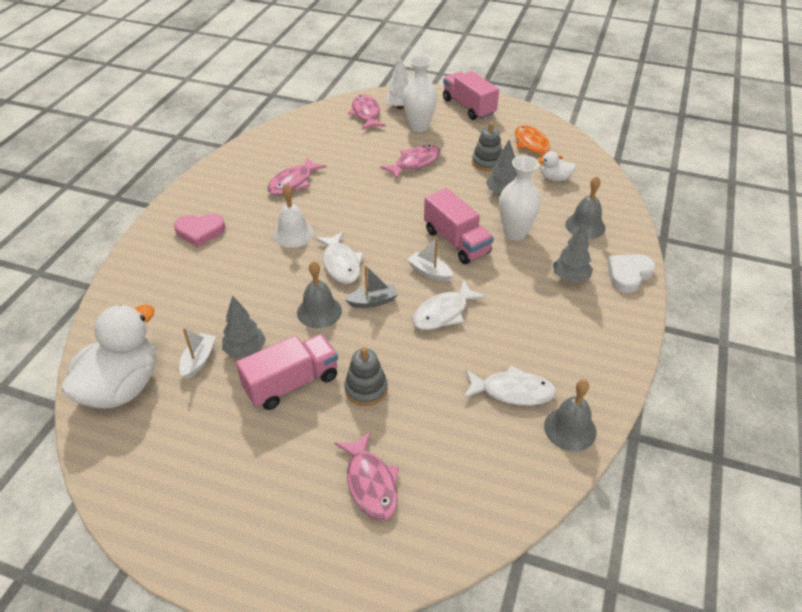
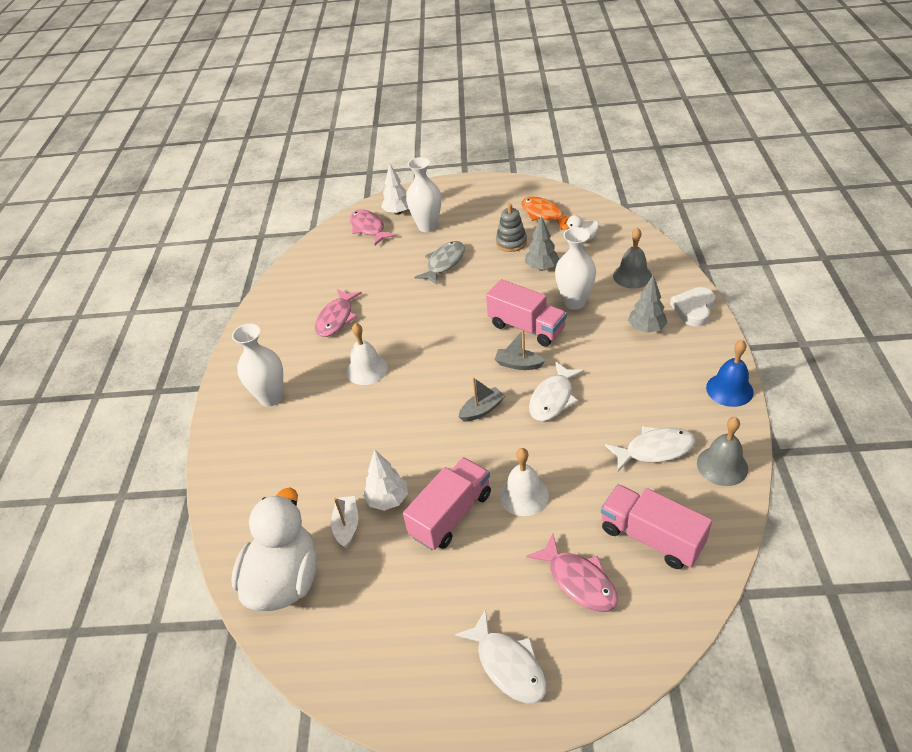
camera: 15 degrees left, 0 degrees up
(200, 232) = (271, 397): pink heart -> white vase
(245, 351) = (388, 499): grey tree -> white tree
(319, 311) = (437, 437): grey bell -> none
(341, 264) = (430, 384): white fish -> white fish (508, 664)
(366, 389) = (524, 495): grey stacking toy -> white bell
(415, 163) = (444, 263): pink fish -> grey fish
(429, 272) = (518, 364): white boat -> grey boat
(468, 107) = (463, 194): pink truck -> pink truck (651, 537)
(620, 361) = (729, 389): none -> blue bell

